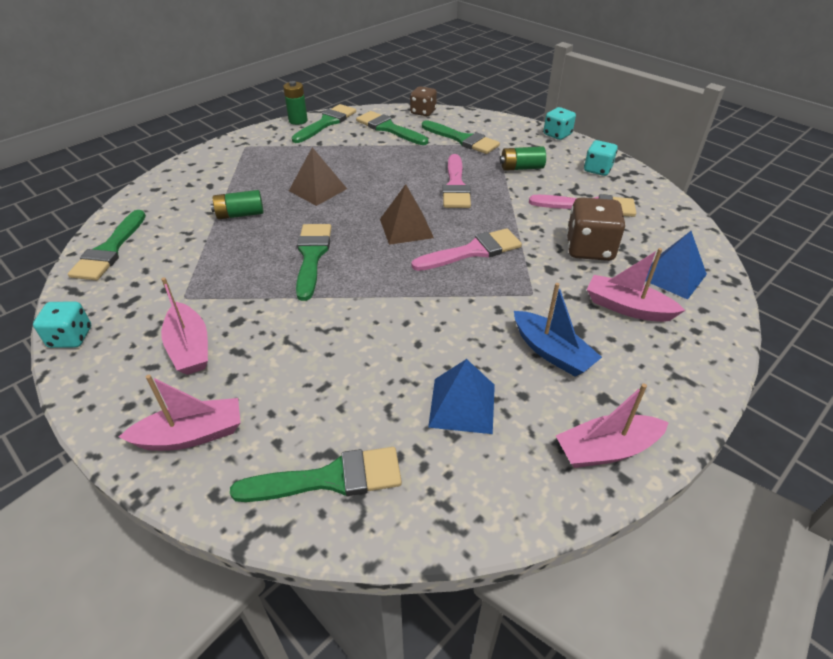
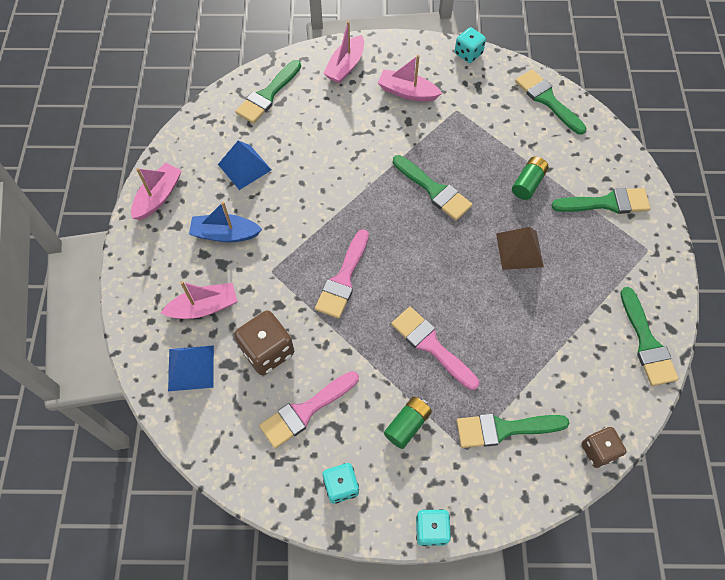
camera: 135 degrees right, 20 degrees up
(298, 120) = (673, 323): green battery -> none
(389, 128) = (586, 385): green brush -> green brush (606, 203)
(406, 228) = (410, 264): brown pyramid -> none

